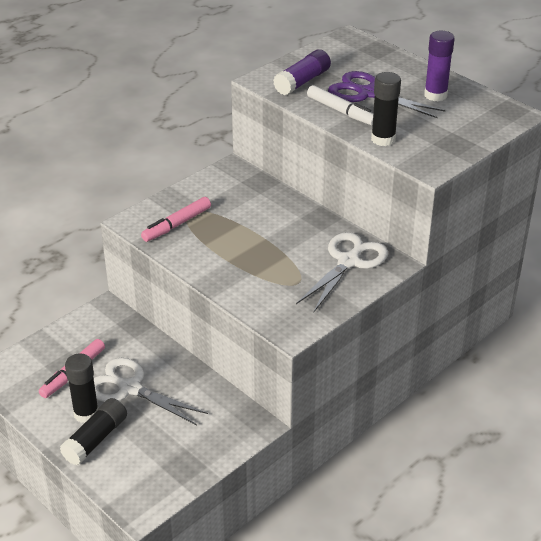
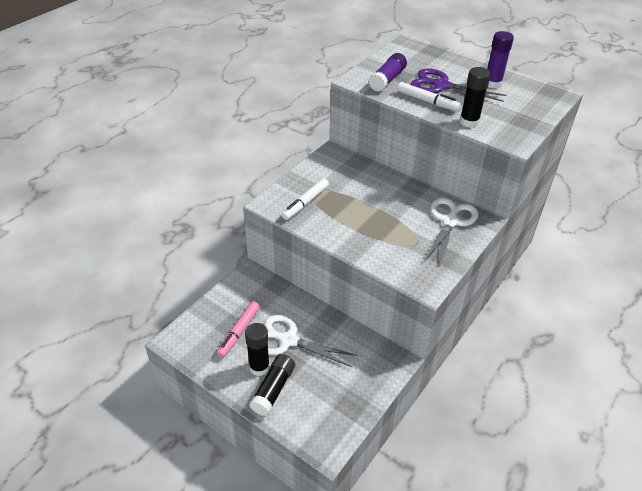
camera: 10 degrees left, 5 degrees up
(177, 225) = (305, 203): pink marker -> white marker

